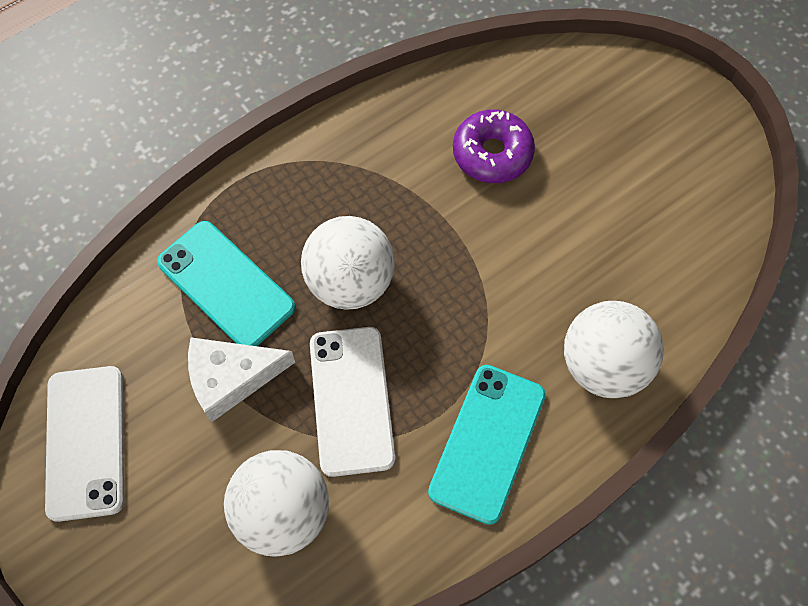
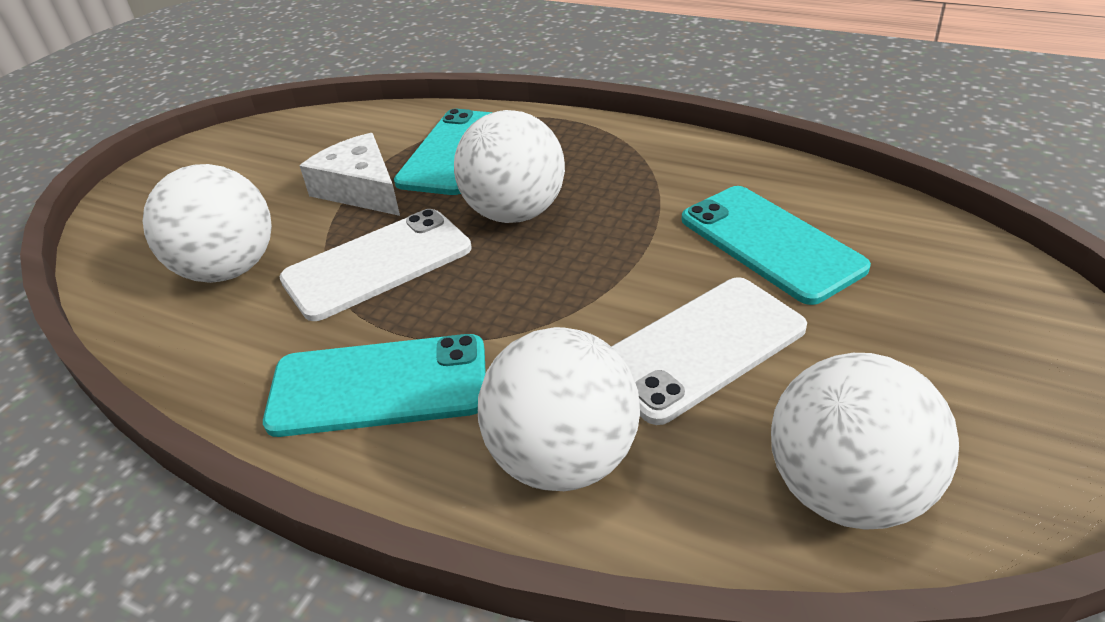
camera: 65 degrees right, 25 degrees down
(85, 442) = (261, 148): white phone -> white phone (700, 347)
(492, 153) = (770, 243): purple donut -> turquoise phone
(691, 250) = (844, 490): none -> white ball

